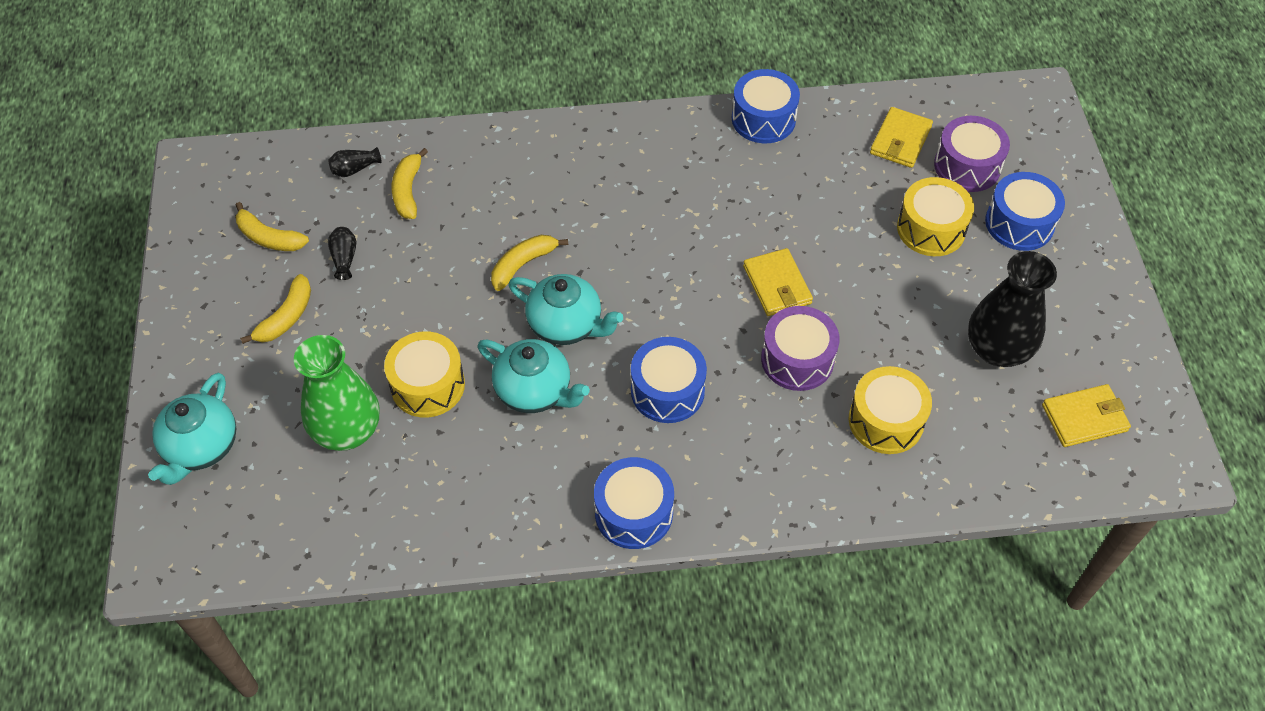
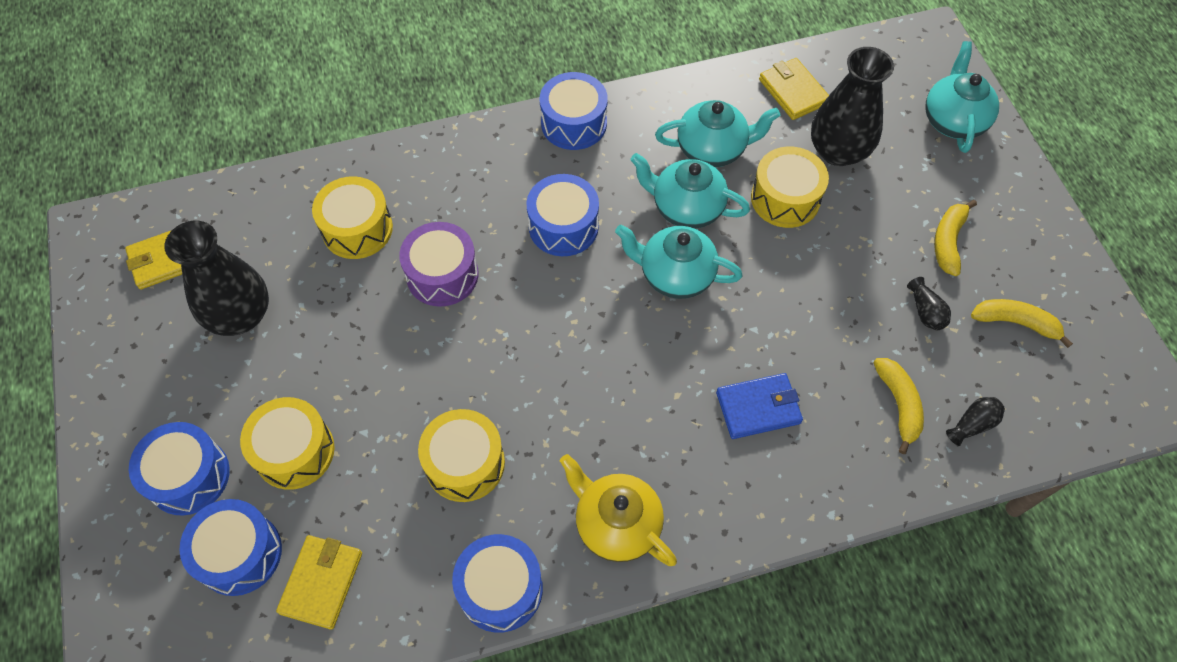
camera: 170 degrees right, 5 degrees up
(347, 430) = (838, 151): green vase -> black vase
(484, 454) = (712, 149): none -> turquoise teapot
(523, 265) = (739, 333): yellow banana -> none
(527, 205) = (758, 408): none -> blue wallet
(668, 145) = (616, 524): none -> yellow teapot
(777, 285) = (467, 352): yellow wallet -> yellow wallet (793, 91)
(785, 200) = (465, 463): none -> yellow drum
(967, 166) = (239, 553): purple drum -> blue drum

